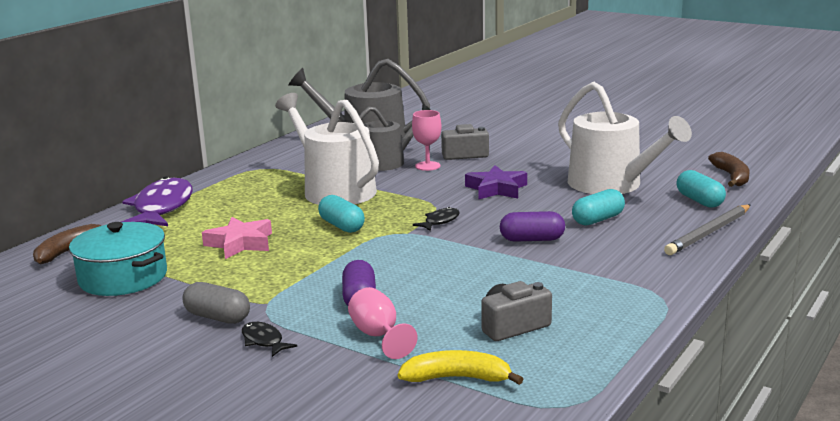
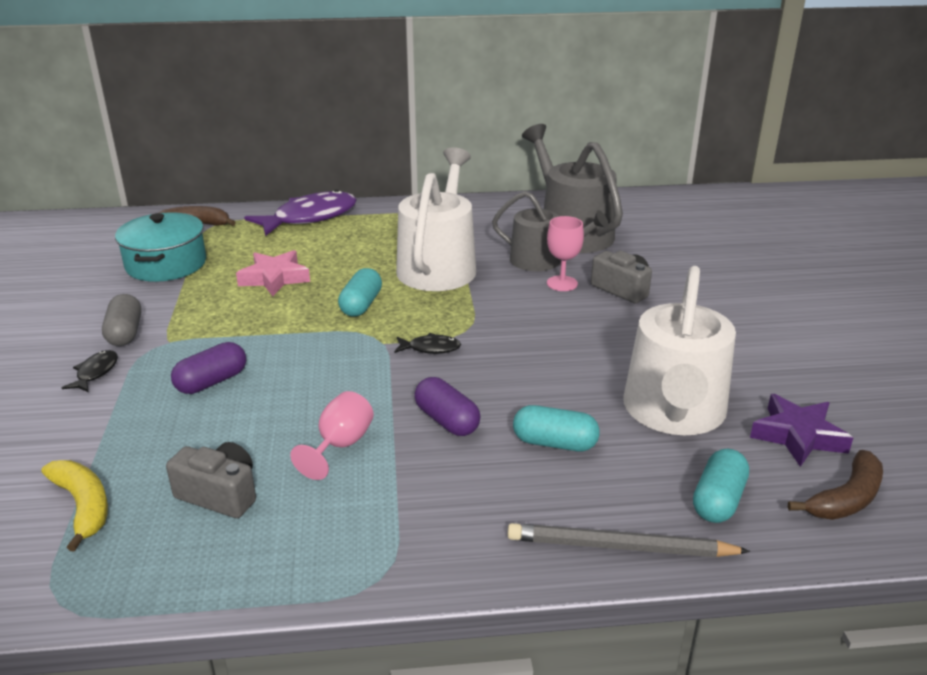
camera: 50 degrees right, 10 degrees up
(378, 336) = (143, 424): pink goblet -> pink goblet (340, 445)
(496, 189) = (556, 345): purple star -> purple star (797, 436)

